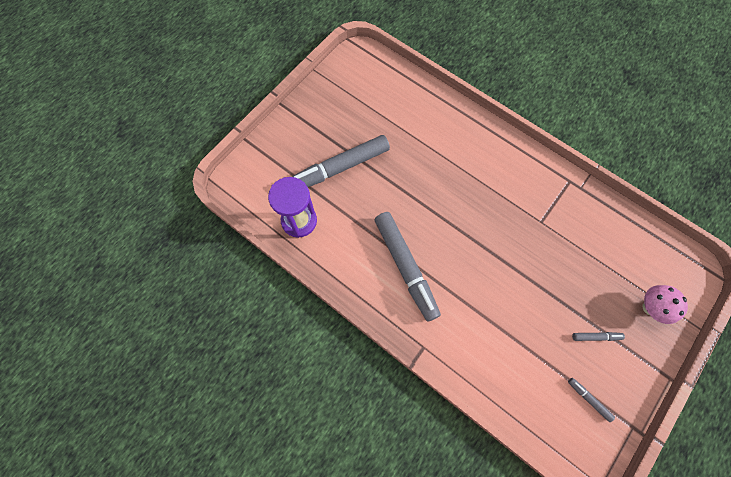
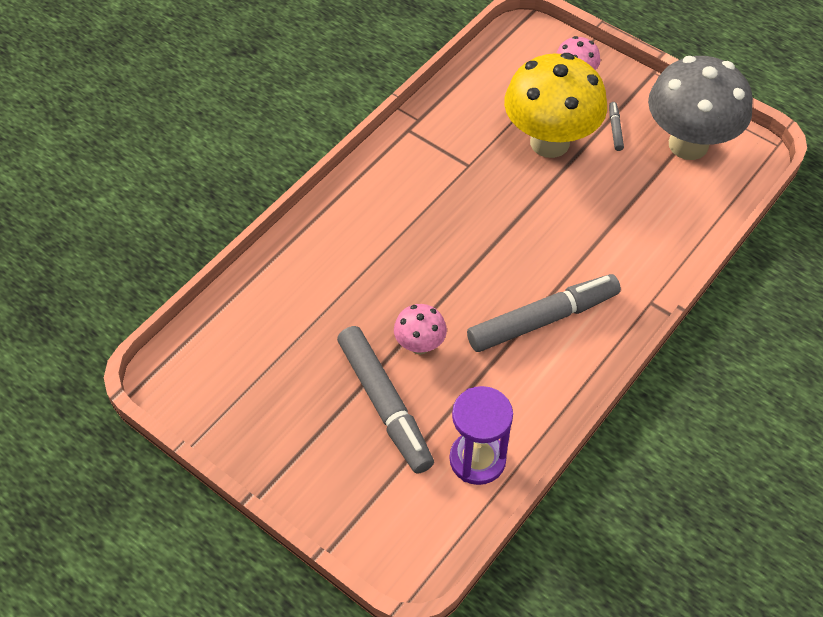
camera: 90 degrees left, 15 degrees down
(383, 188) = (420, 345): none -> pink mushroom
(573, 282) = (549, 142): none -> yellow mushroom
(588, 399) = (688, 144): grey marker -> grey mushroom

